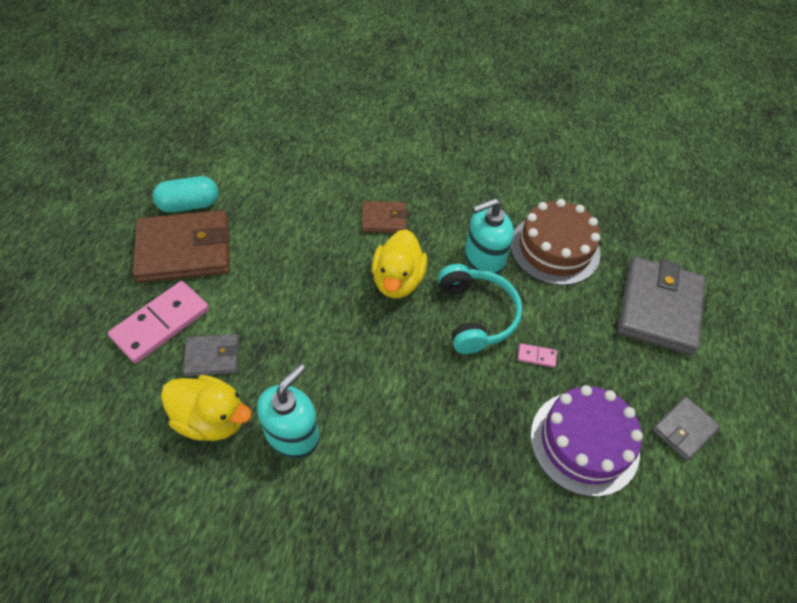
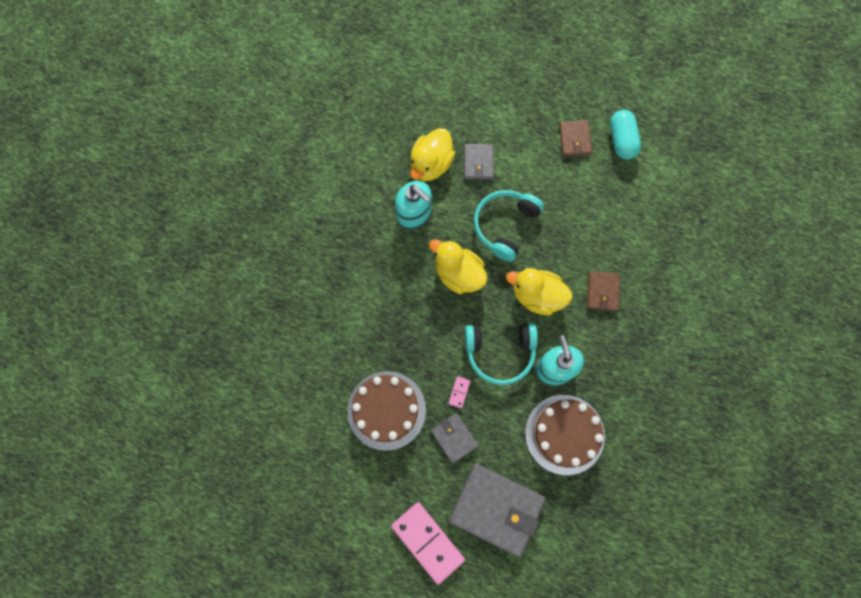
camera: 100 degrees right, 20 degrees up
(161, 323) = (508, 128): pink domino -> pink domino (428, 542)
(184, 250) = (574, 139): brown wallet -> brown wallet, size x0.52
(306, 320) = (504, 225): none -> turquoise headphones
(379, 369) = (458, 274): none -> yellow duck
(584, 442) = (386, 410): purple cake -> brown cake
(684, 429) = (387, 489): grey wallet -> grey wallet (454, 438)

